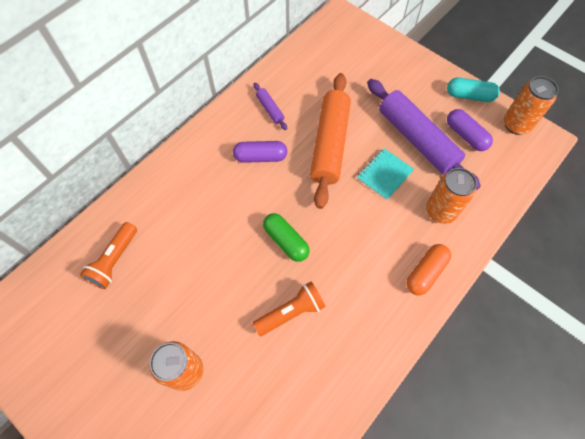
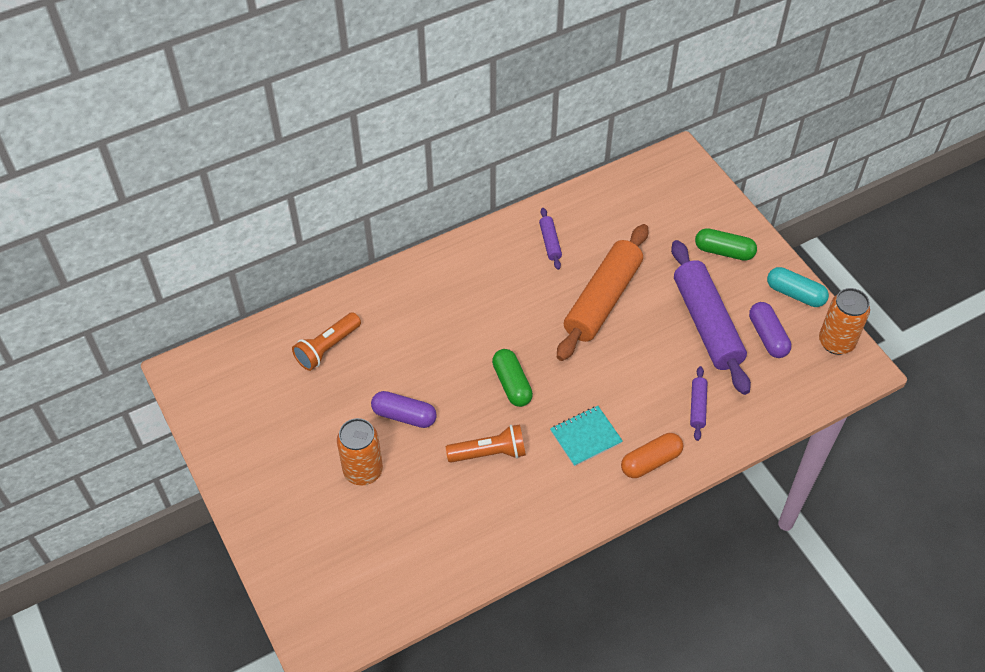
camera: 20 degrees right, 10 degrees down
(260, 157) = (518, 290): purple capsule -> purple capsule (404, 416)
(384, 174) = (651, 350): turquoise notebook -> turquoise notebook (586, 437)
(404, 78) = (724, 251): none -> green capsule
(440, 211) = (697, 406): orange can -> purple rolling pin

